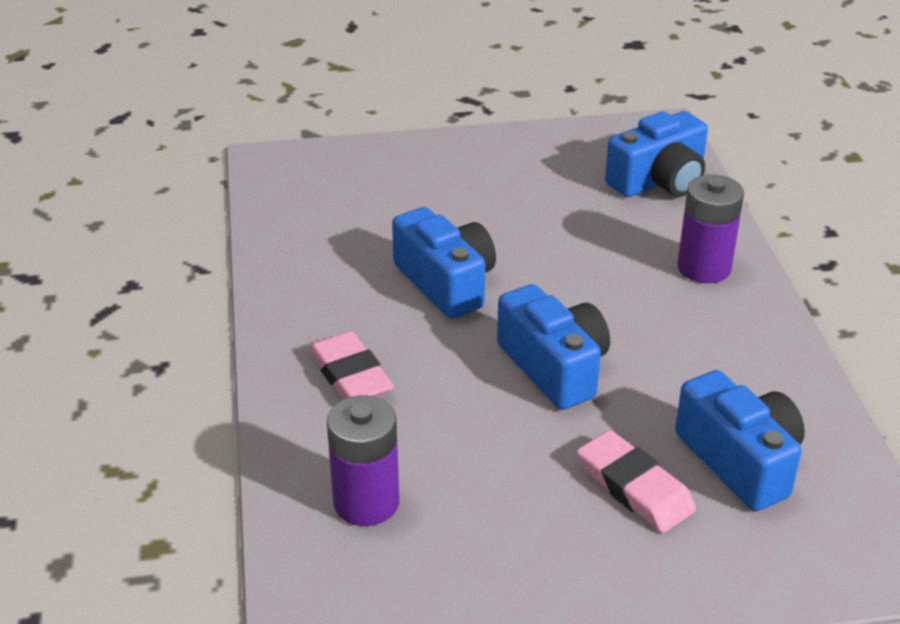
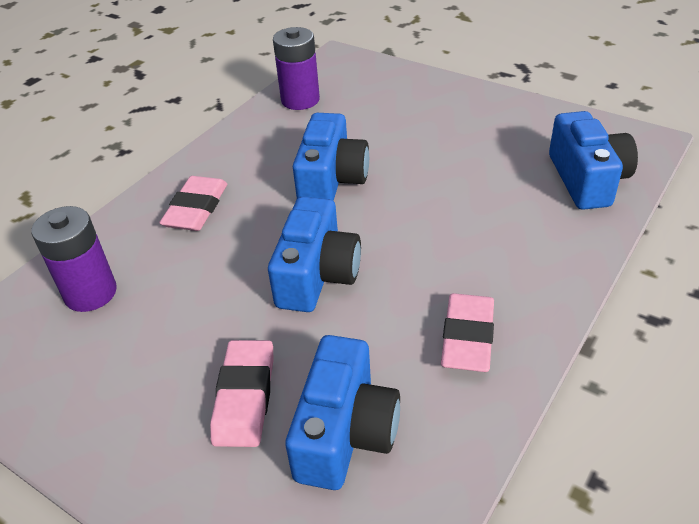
camera: 45 degrees right, 5 degrees up
(659, 181) = (587, 179): blue camera -> blue camera turned 105 degrees counterclockwise
(704, 268) = (531, 263): purple battery -> purple battery (300, 100)
(731, 346) = (467, 337): none -> pink eraser

